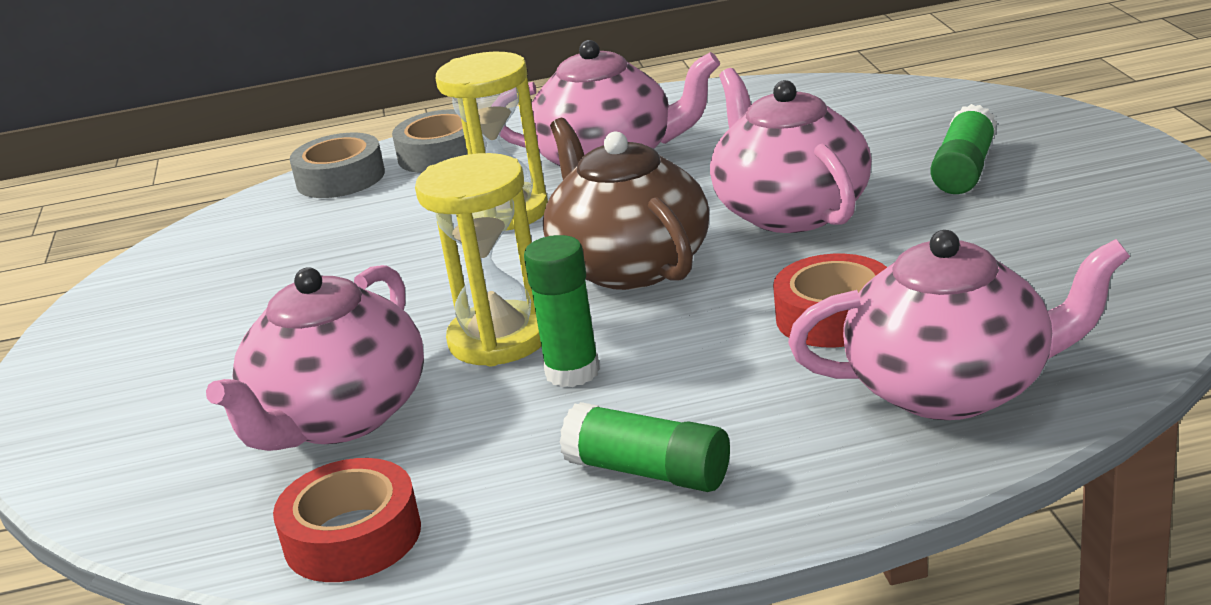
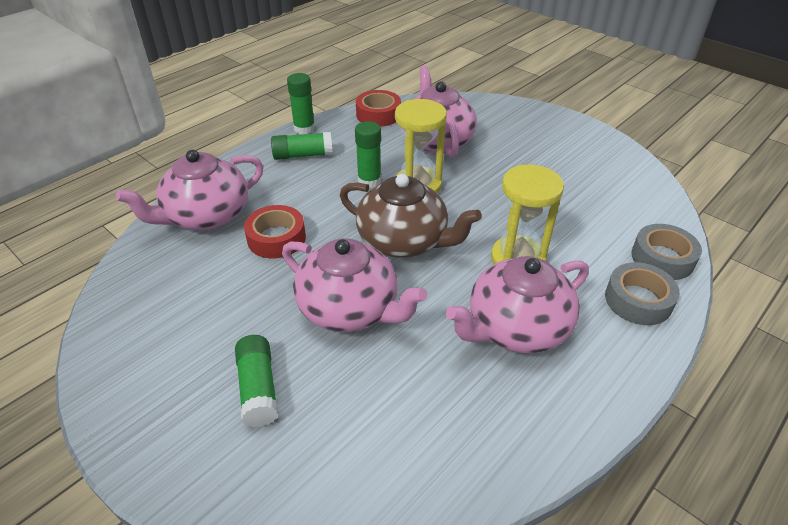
camera: 140 degrees right, 15 degrees up
(575, 554) = (304, 128): none -> green glue stick

